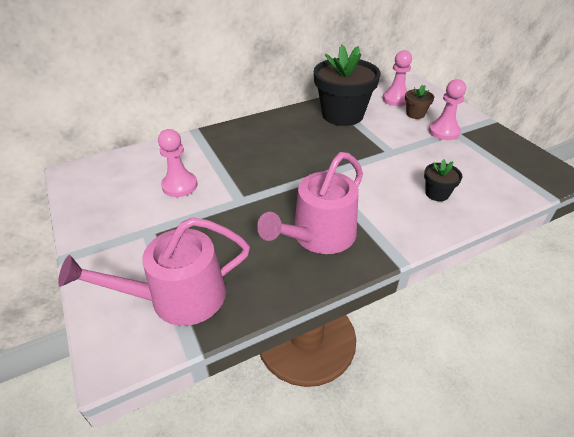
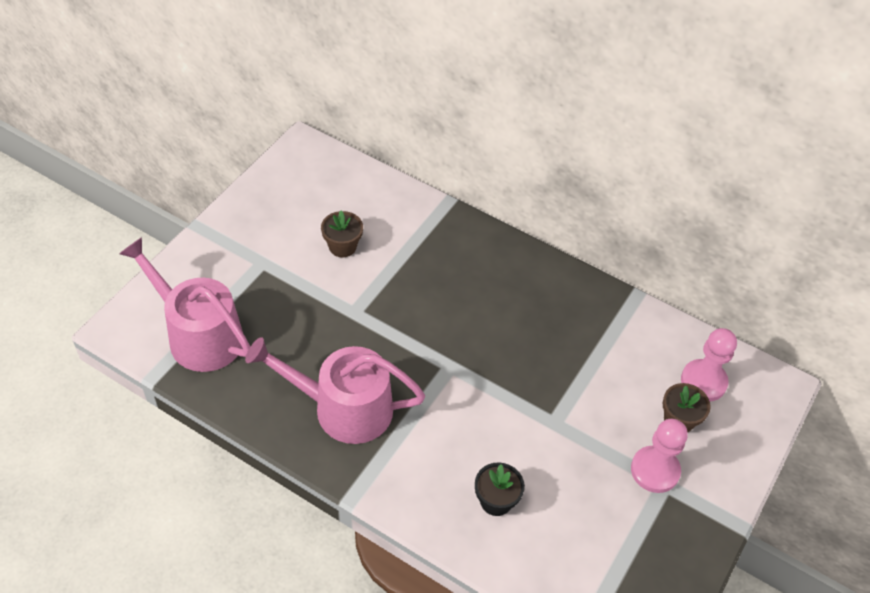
camera: 55 degrees right, 10 degrees up
(180, 185) = (342, 246): pink pawn -> brown flower pot
(342, 115) = (605, 333): black flower pot -> none

